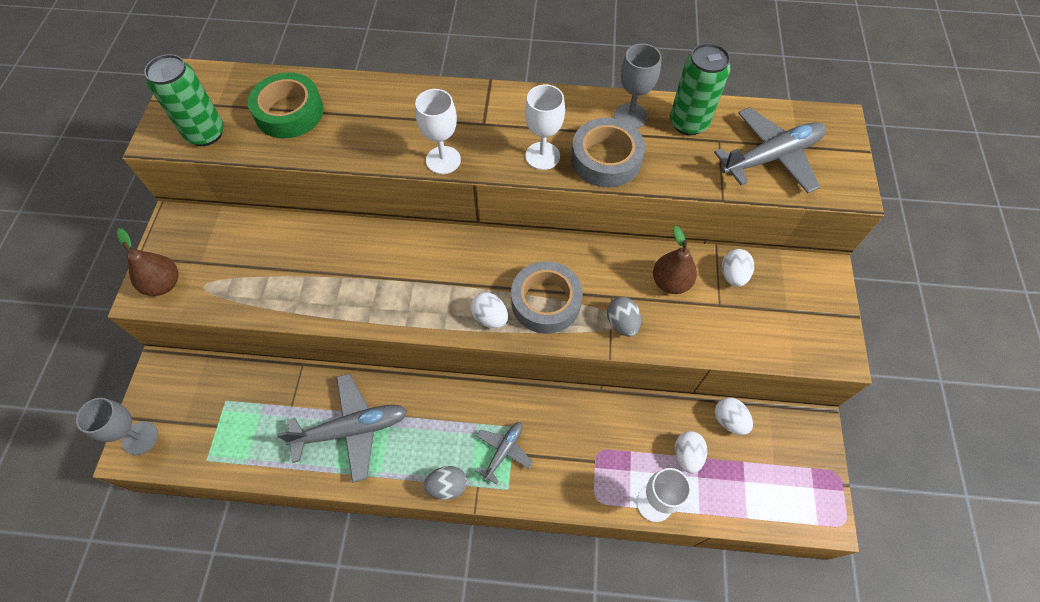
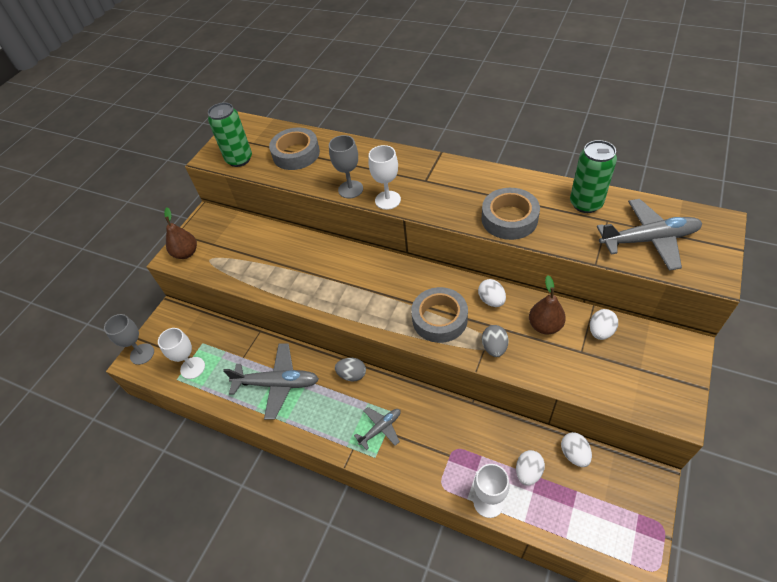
camera: 25 degrees right, 10 degrees down
(289, 112) = (296, 154): green tape -> grey tape
(447, 486) = (331, 442): grey egg -> grey egg (352, 375)
(490, 317) = (393, 321): white egg -> white egg (491, 300)
(542, 156) = (461, 209): white goblet -> white goblet (192, 368)
(630, 116) = (539, 192): grey goblet -> grey goblet (350, 189)

